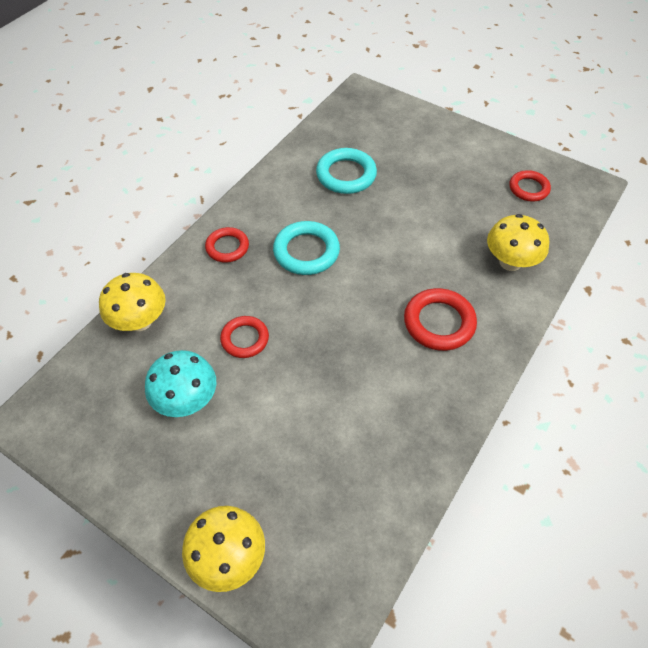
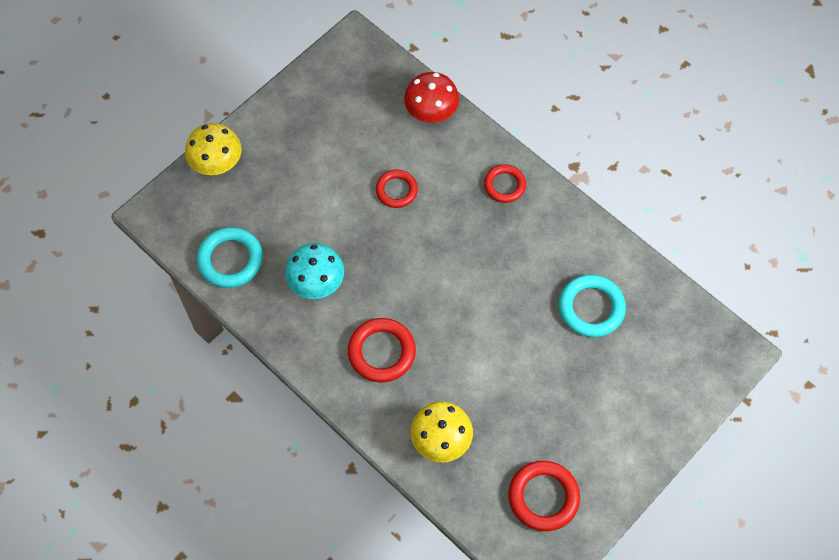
camera: 100 degrees right, 10 degrees up
(140, 321) = (431, 113): yellow mushroom -> red mushroom
(187, 400) = (346, 144): turquoise mushroom -> turquoise mushroom (316, 283)
(306, 251) = (487, 253): turquoise ring -> turquoise ring (230, 260)
(528, 188) = (543, 497): red ring -> red ring, size x1.52

